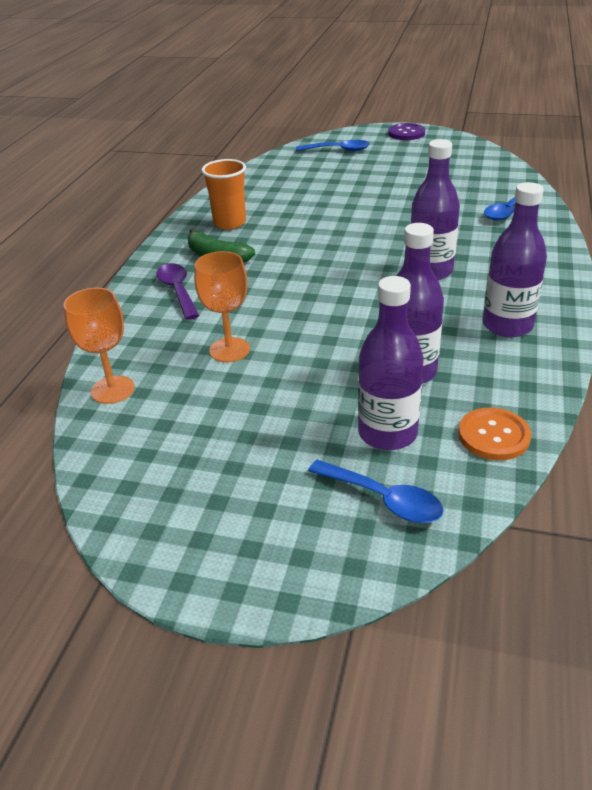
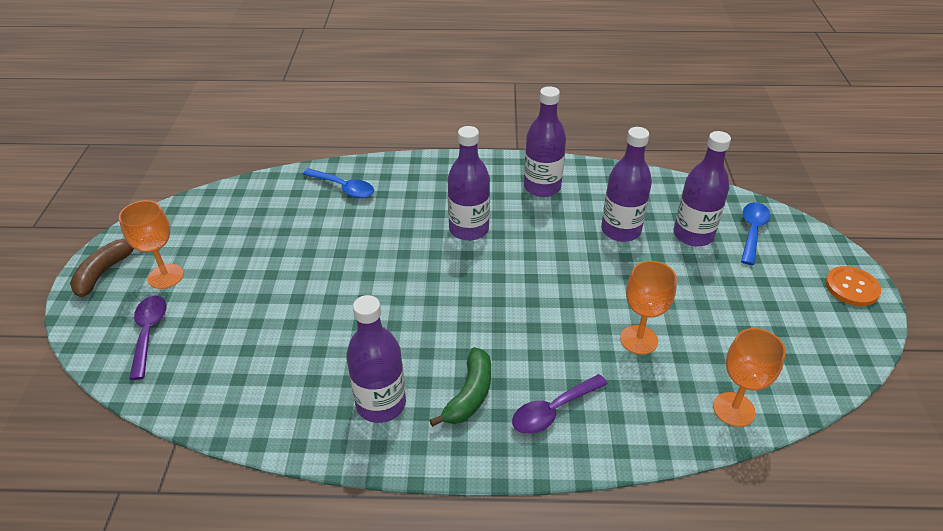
camera: 105 degrees left, 5 degrees up
(229, 223) = (381, 404): orange cup -> purple bottle
(338, 150) = (149, 333): blue spoon -> purple spoon
(396, 150) = (166, 276): none -> orange goblet
(406, 133) = (104, 272): purple button -> brown banana
(493, 436) = (669, 191): orange button -> orange button (851, 287)

